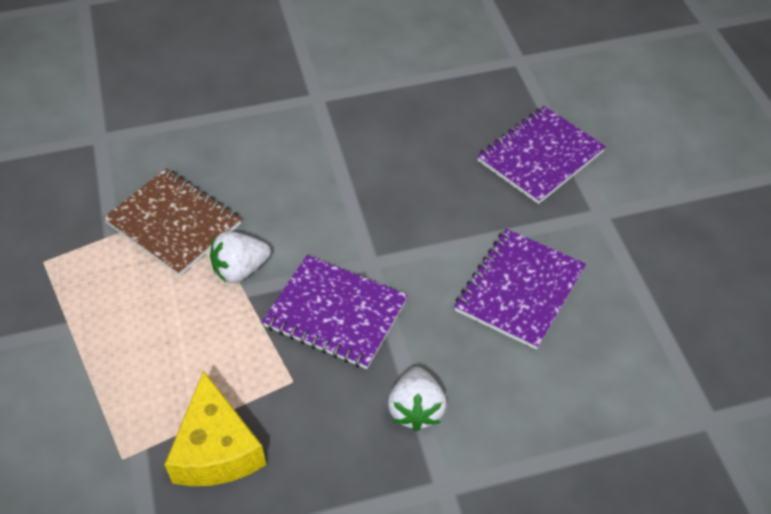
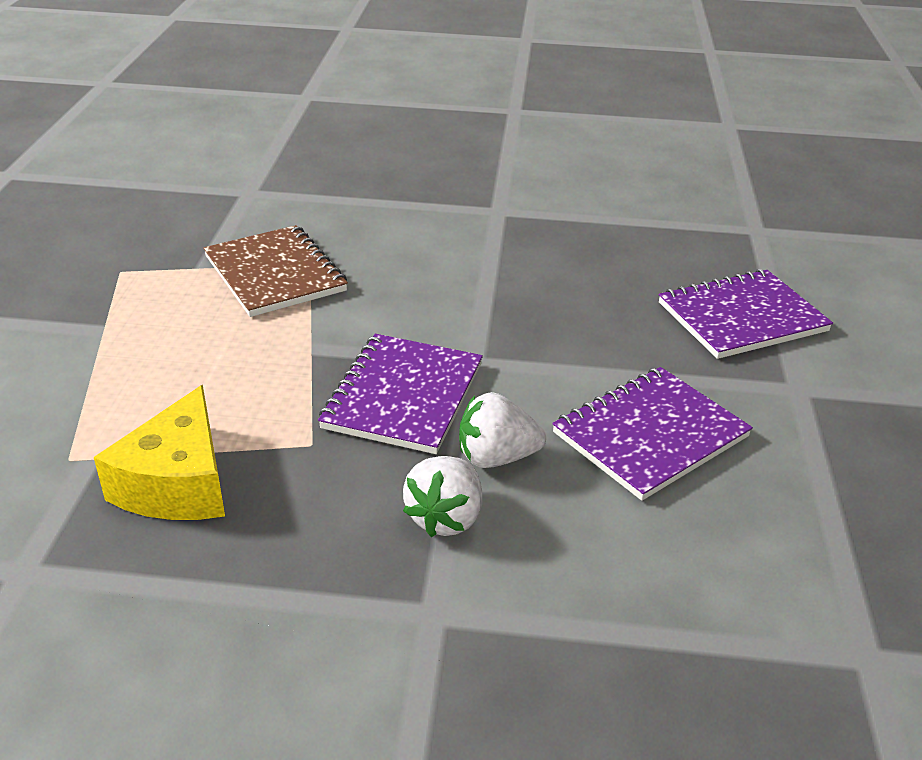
camera: 20 degrees right, 15 degrees down
(240, 270) = (319, 329): white strawberry -> white strawberry (496, 457)
(336, 313) = (403, 396): purple notebook -> purple notebook turned 60 degrees clockwise

